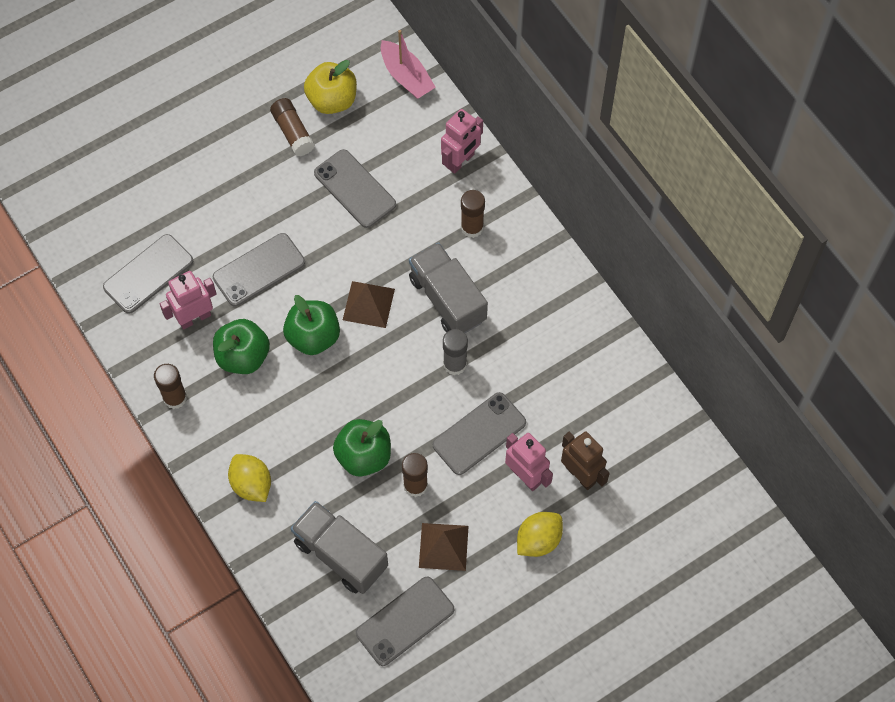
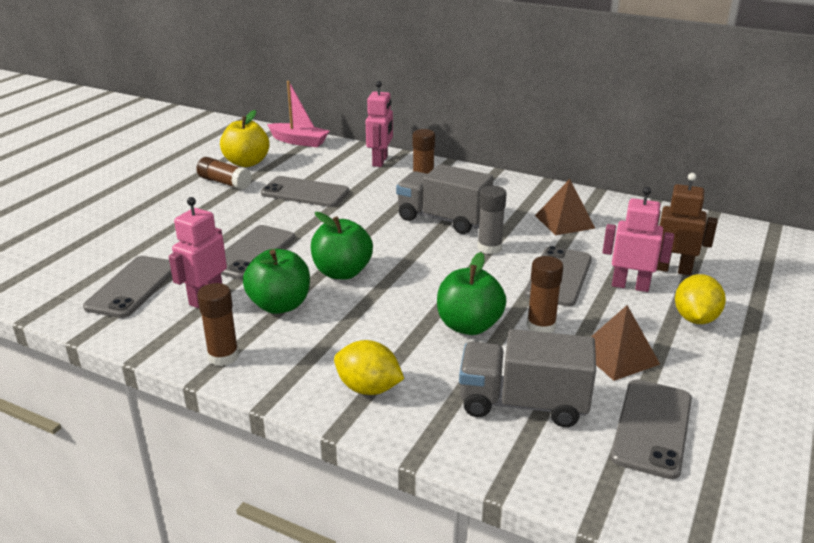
camera: 30 degrees left, 35 degrees down
(368, 304) = (376, 241): brown pyramid -> brown pyramid (564, 221)

